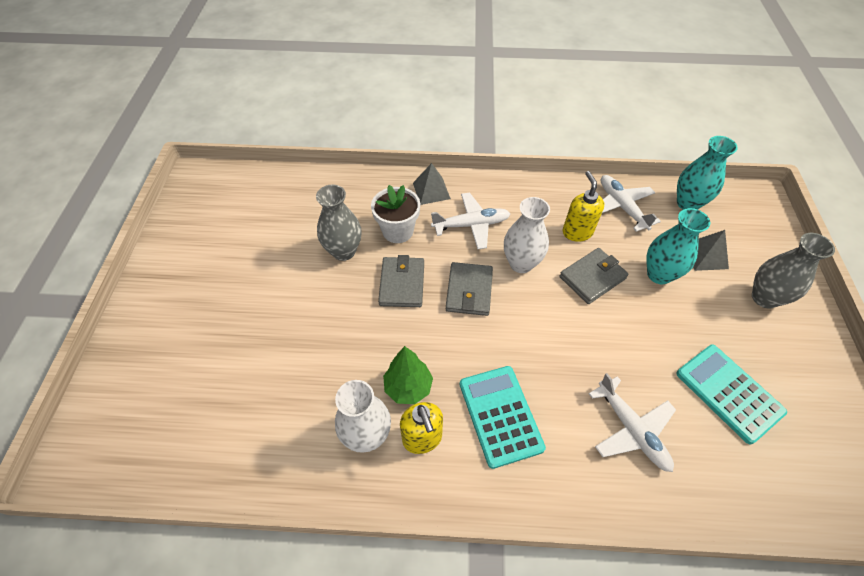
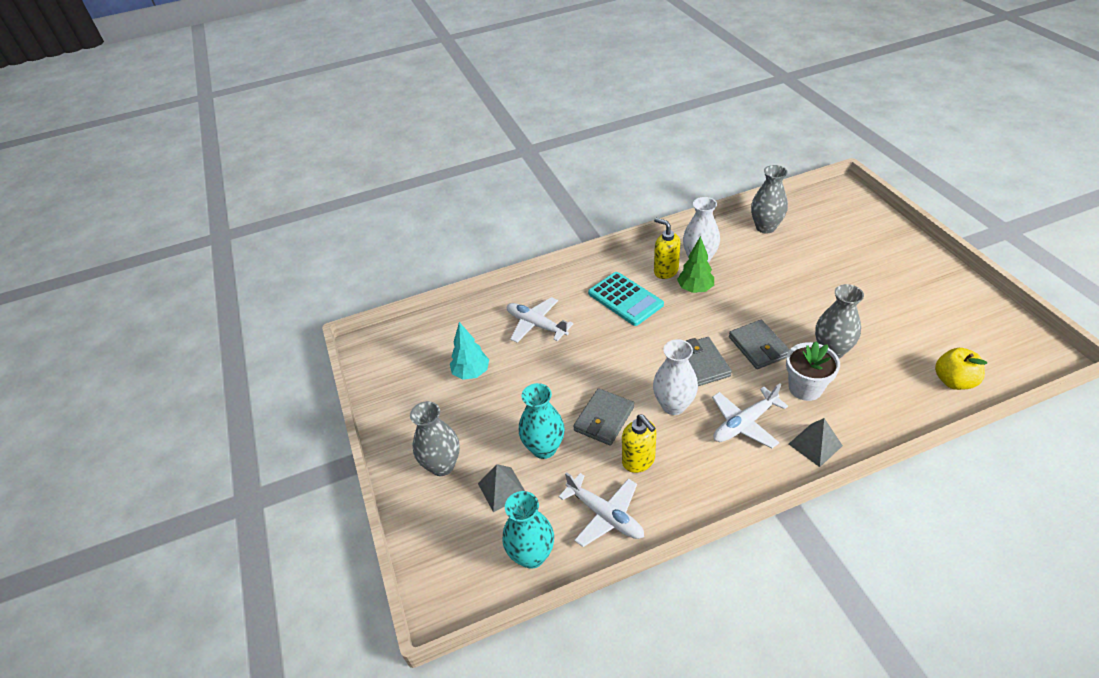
camera: 160 degrees right, 10 degrees down
(236, 450) = (765, 227): none -> grey vase
(283, 189) = (953, 381): none -> yellow apple
(728, 393) = (471, 373): turquoise calculator -> turquoise tree

